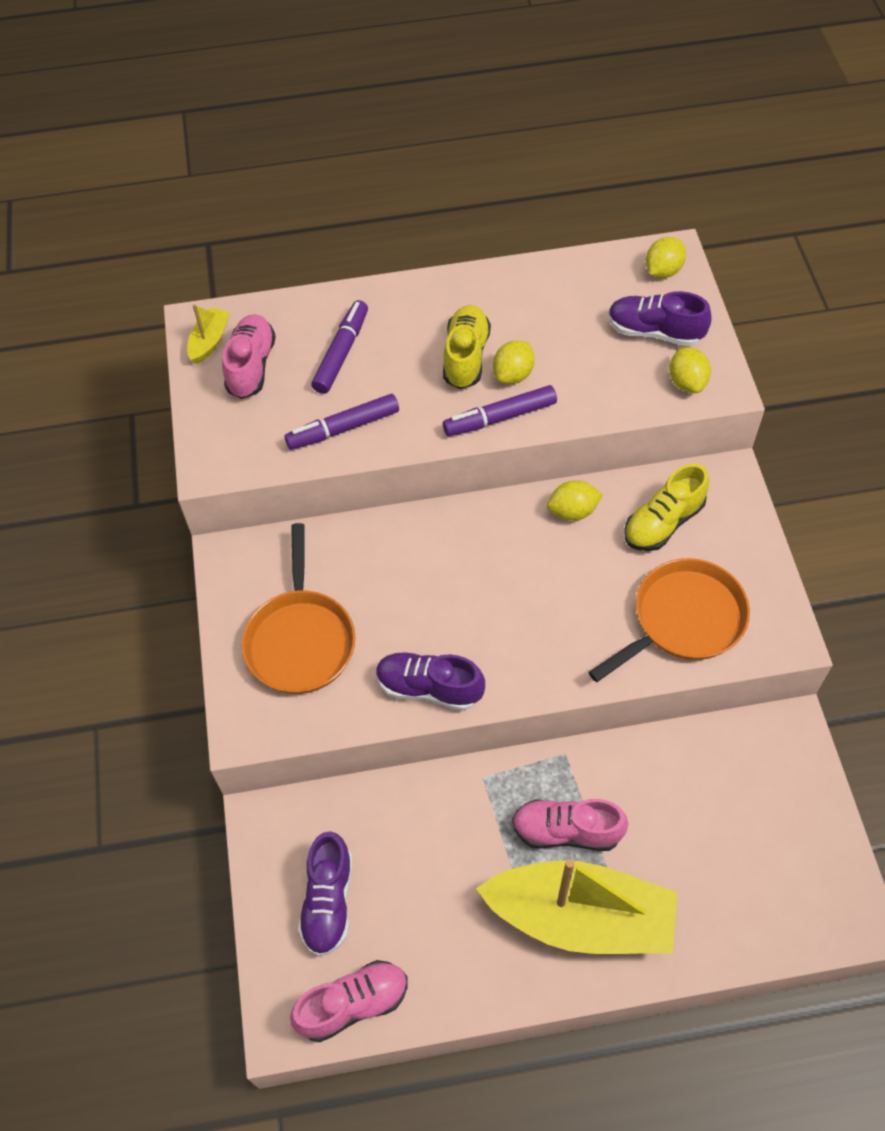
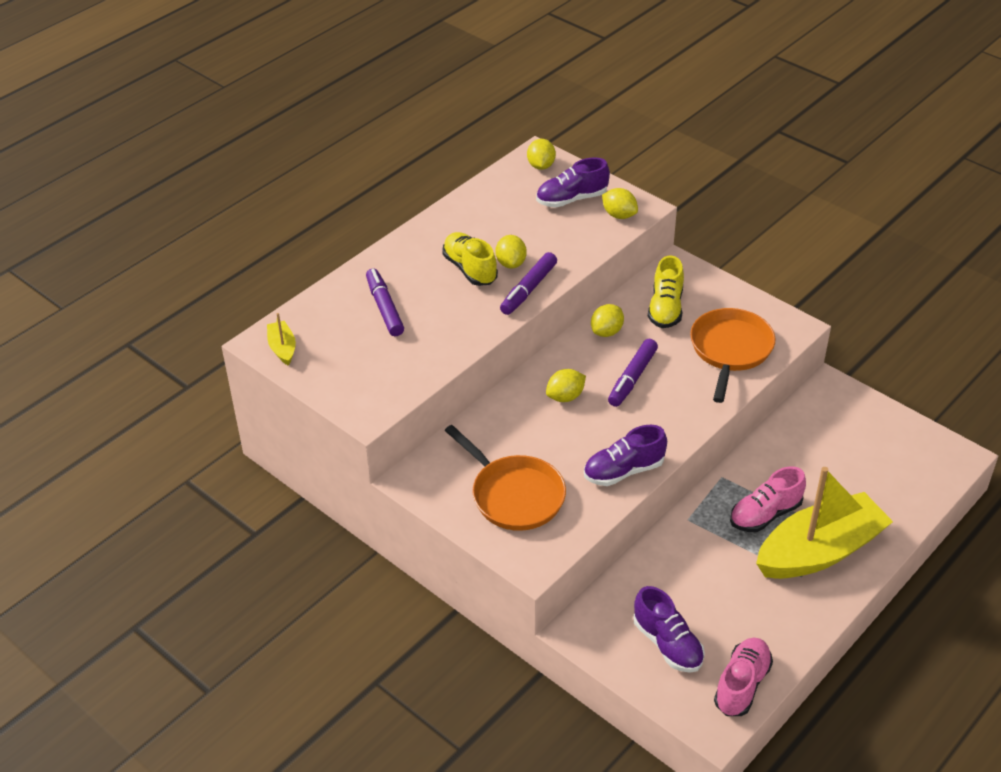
camera: 40 degrees left, 15 degrees down
(251, 366) = (330, 346): pink shoe -> none
(343, 428) = (434, 347): purple marker -> purple marker (632, 378)
(456, 561) = (565, 397): none -> yellow lemon

